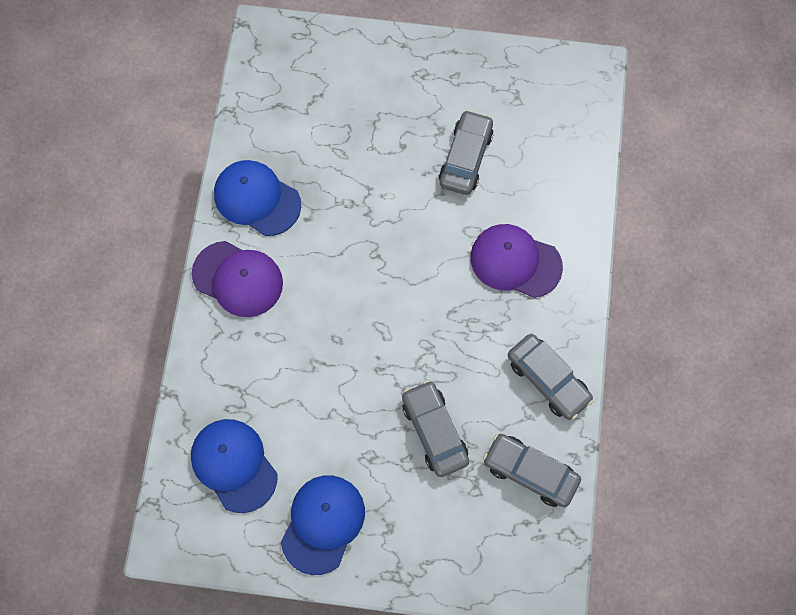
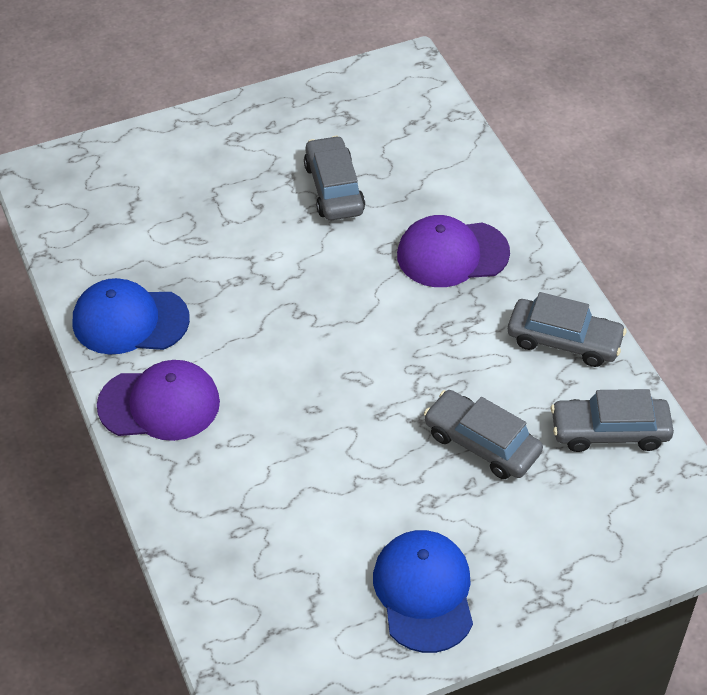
camera: 30 degrees left, 20 degrees down
(234, 465) = (280, 586): blue cap -> none

